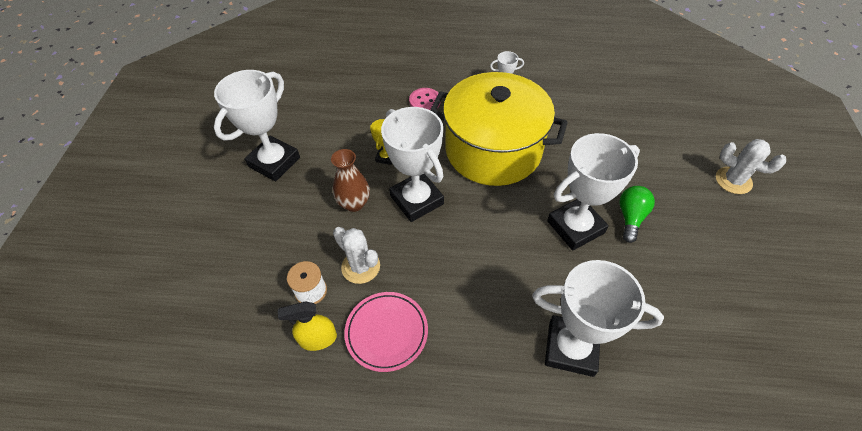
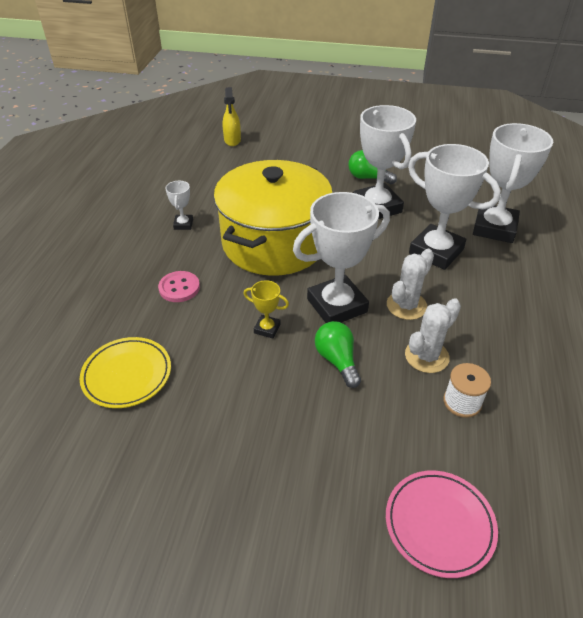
camera: 85 degrees left, 10 degrees down
(274, 162) = (251, 452): white trophy -> white trophy (436, 251)
(318, 339) = (519, 394): yellow spray bottle -> yellow spray bottle (232, 140)
(339, 93) = (127, 375): none -> yellow plate
(354, 203) = (337, 360): brown vase -> green light bulb
(386, 332) = (501, 338): pink plate -> pink plate (439, 524)
(733, 180) = (334, 127): white cactus -> white cactus (406, 305)

